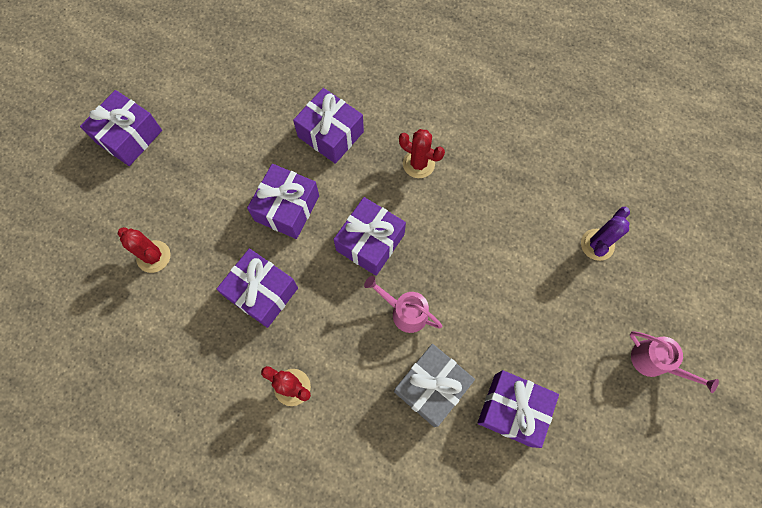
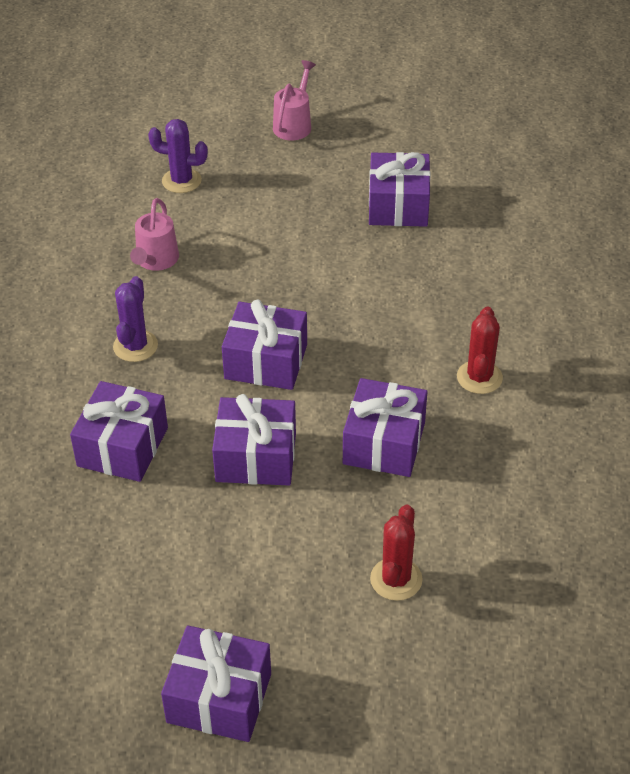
camera: 110 degrees left, 25 degrees down
(404, 312) = (338, 309): pink watering can -> pink watering can (156, 261)
(418, 164) = (135, 346): red cactus -> purple cactus
(431, 387) = (410, 267): grey gift -> none

